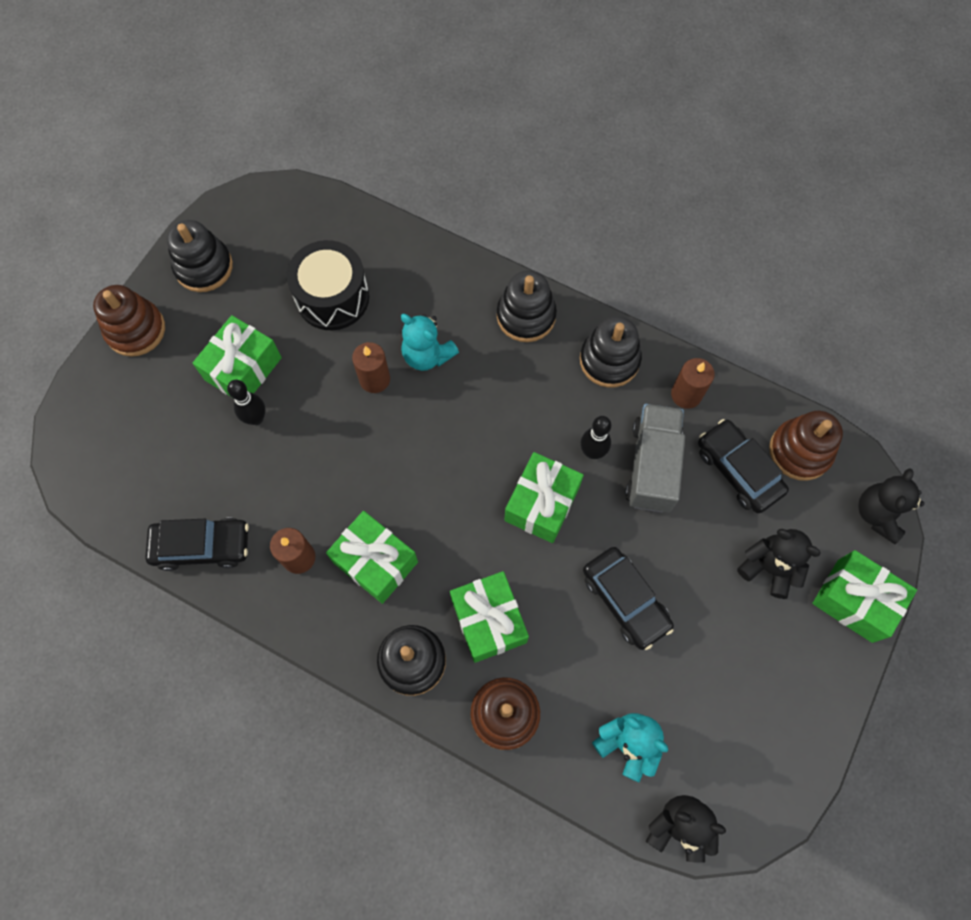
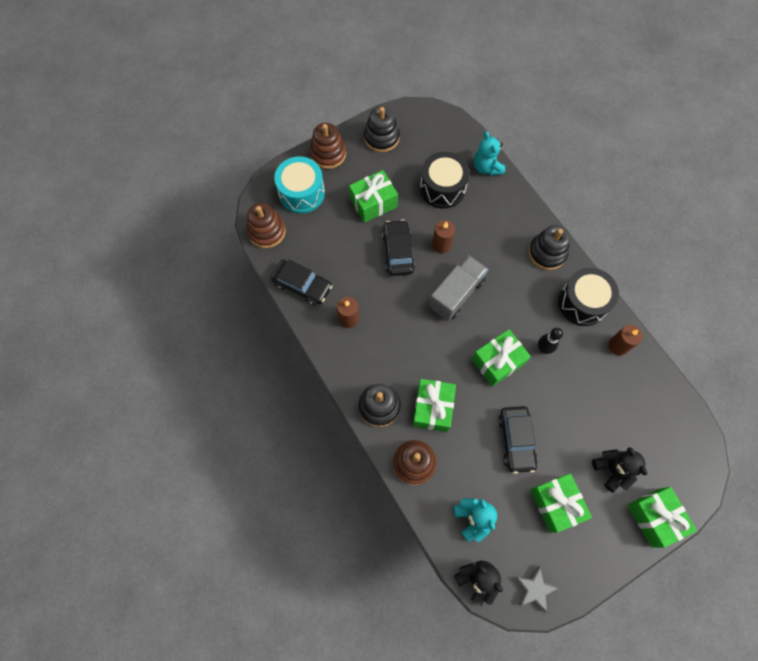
camera: 30 degrees right, 0 degrees up
(126, 408) = (301, 193): none -> turquoise drum
(256, 418) = (366, 233): black bowling pin -> none
(375, 562) = (388, 343): green gift -> green gift (555, 504)
(427, 355) = (478, 246): turquoise teddy bear -> turquoise teddy bear (486, 167)
(609, 360) = (582, 303): black stacking toy -> black drum
(652, 466) = (574, 375): grey truck -> grey truck (456, 294)
(738, 470) = (625, 405): black car -> black car (398, 252)
(759, 792) = (534, 589): none -> grey star
(800, 451) = (670, 415): brown stacking toy -> brown stacking toy (266, 231)
(878, 514) = (698, 477): black teddy bear -> none

